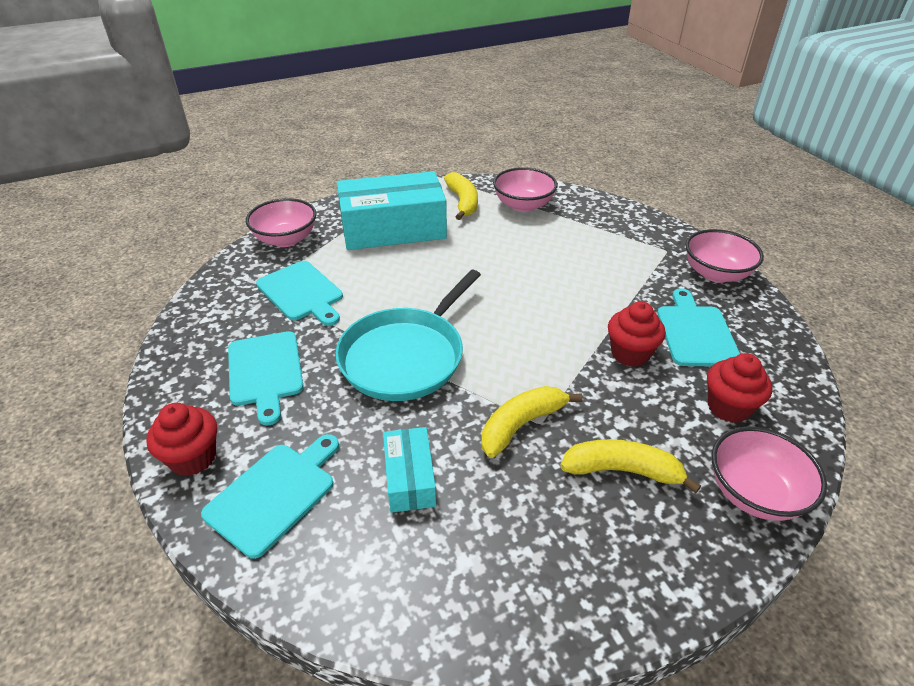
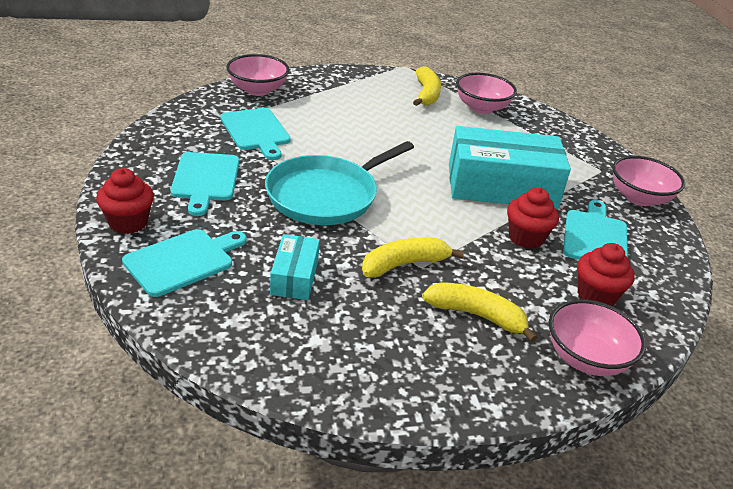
camera: 10 degrees right, 5 degrees down
(393, 228) = (354, 101): turquoise box -> turquoise box (501, 186)

